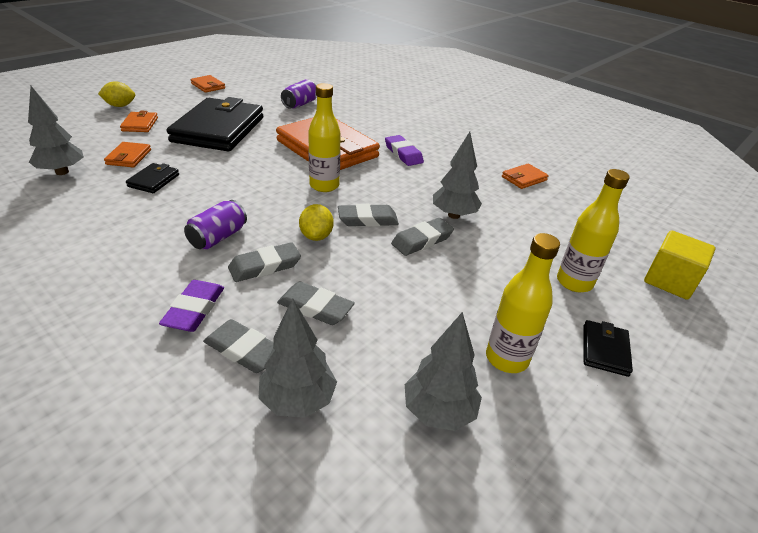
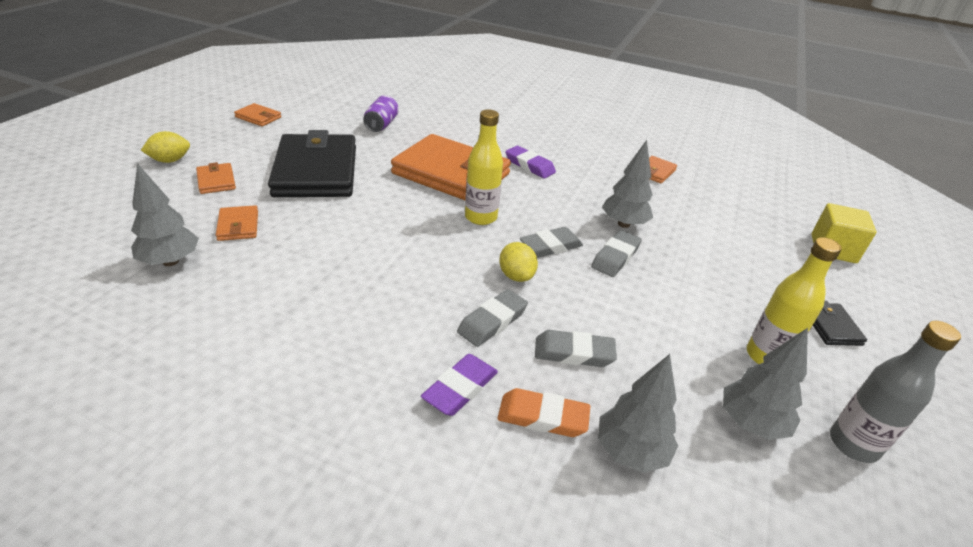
camera: 20 degrees left, 0 degrees up
(154, 180) = (293, 249): black wallet -> none
(194, 309) = (460, 388): purple eraser -> purple eraser turned 45 degrees clockwise
(218, 237) = (419, 301): purple can -> none
(243, 350) = (542, 417): grey eraser -> orange eraser
(537, 463) = (853, 444): none -> grey bottle
(574, 282) = (766, 268): yellow bottle -> none

